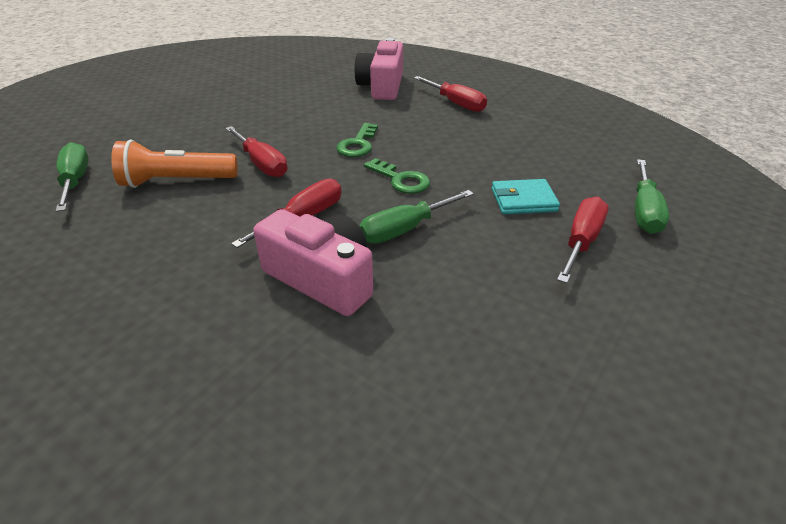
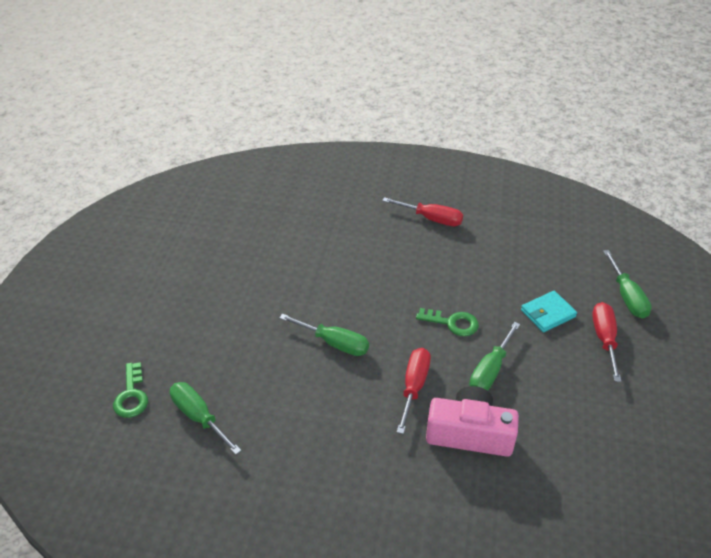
camera: 25 degrees left, 5 degrees up
(177, 181) = (284, 386): orange flashlight -> none
(262, 164) = (334, 343): red screwdriver -> green screwdriver
(358, 144) = (391, 295): green key -> green key (131, 395)
(382, 86) = (354, 214): pink camera -> none

